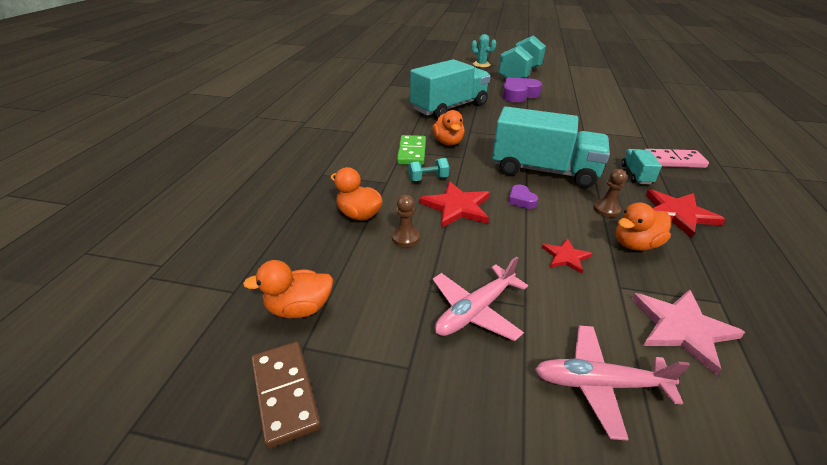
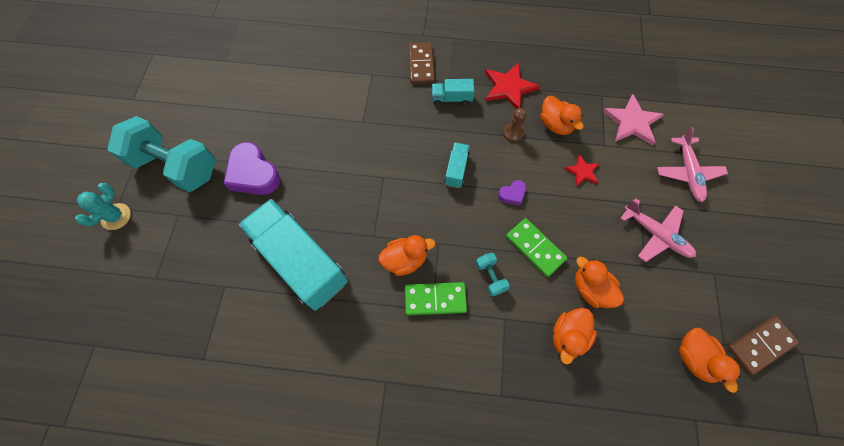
camera: 95 degrees left, 30 degrees up
(405, 238) = (591, 289): brown pawn -> orange duck
(457, 207) = (535, 248): red star -> green domino
(544, 171) = (456, 170): turquoise truck -> turquoise truck, size x0.44
(673, 161) = (421, 65): pink domino -> brown domino

